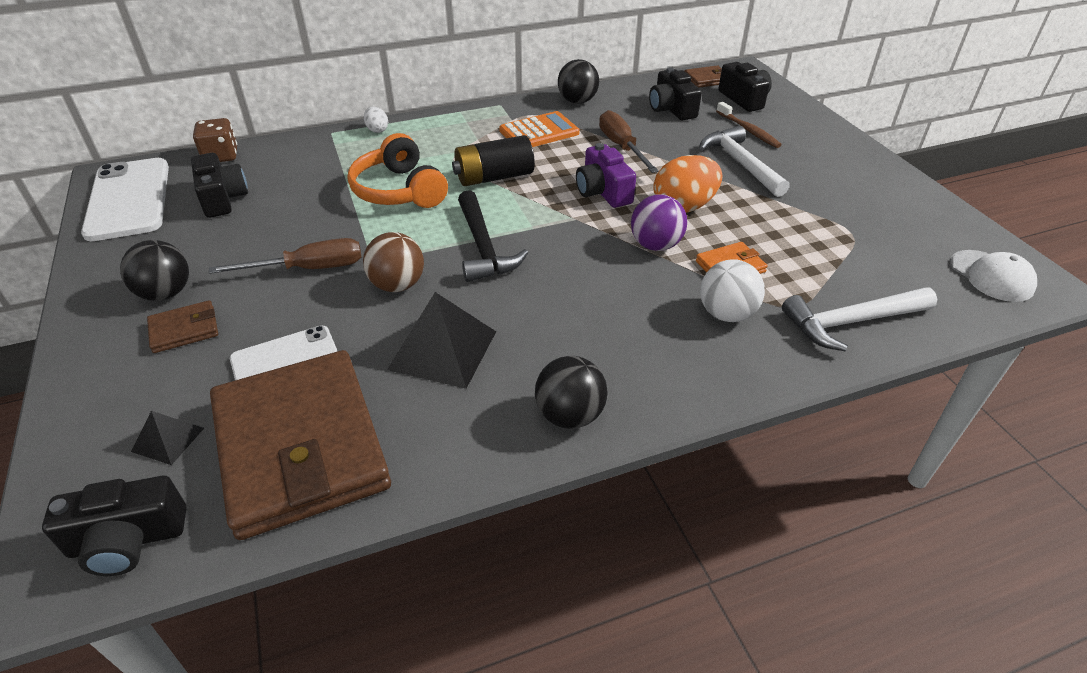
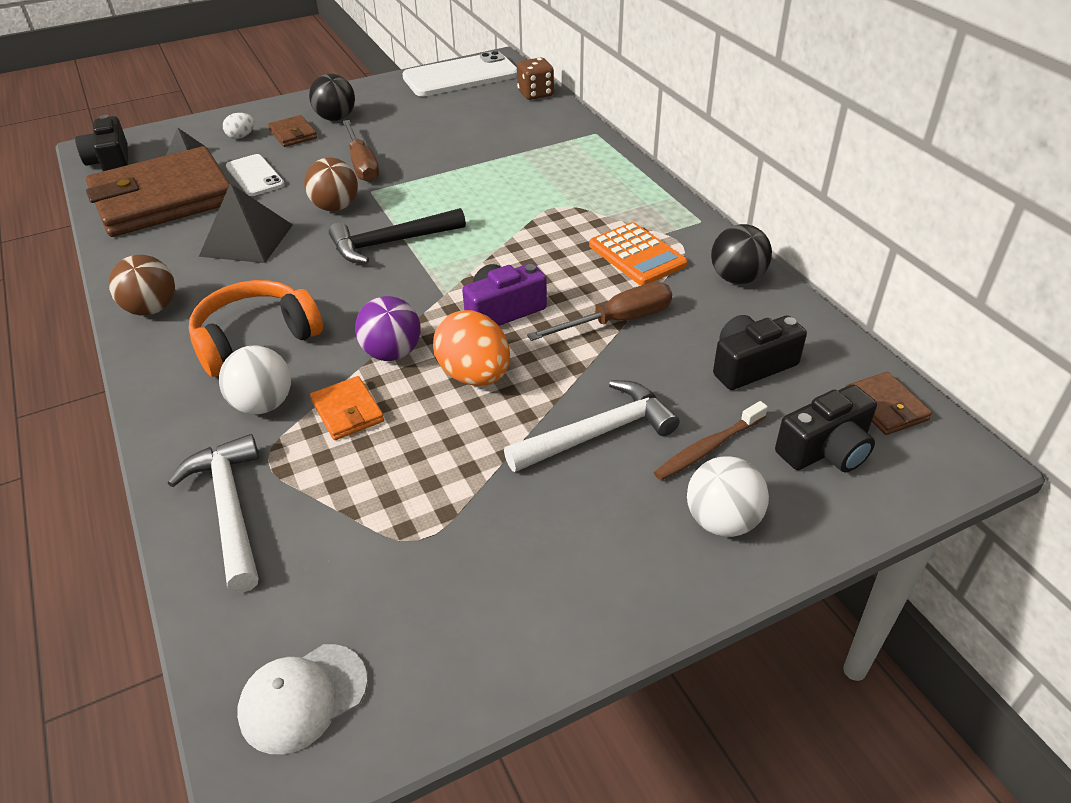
camera: 85 degrees right, 0 degrees up
(222, 198) = (465, 109): black camera -> none
(377, 130) = (608, 155): white egg -> white egg (241, 136)
(399, 190) = (488, 185): orange headphones -> orange headphones (256, 340)
(494, 177) = (523, 235): black battery -> none
(570, 415) = (152, 309): black ball -> brown ball
(806, 133) = (722, 521): none -> white ball

